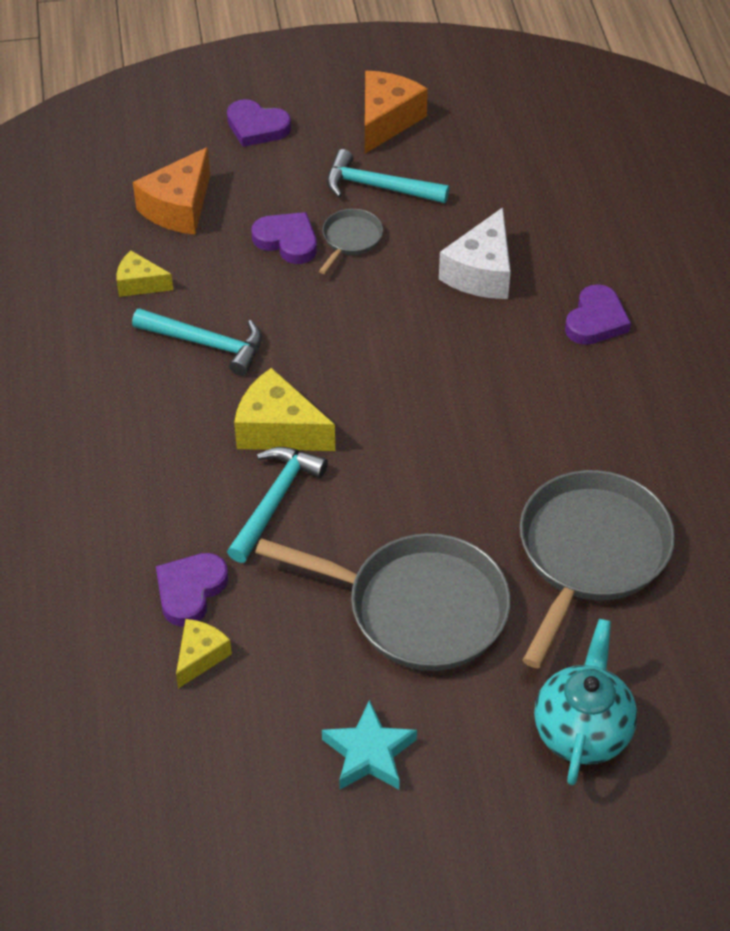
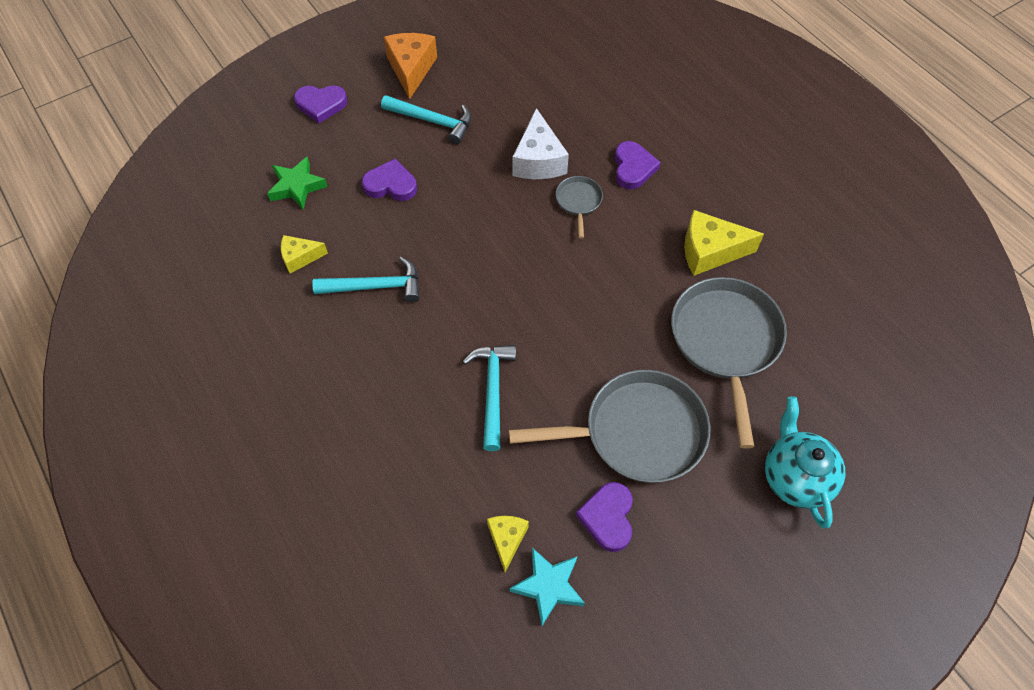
camera: 25 degrees left, 10 degrees up
(179, 207) = (297, 187): orange cheese -> green star
(190, 590) = (470, 489): purple heart -> purple heart (608, 517)
(278, 430) = (464, 334): yellow cheese -> yellow cheese (710, 251)
(350, 239) = (435, 167): grey pan -> grey pan (578, 202)
(369, 753) = (666, 561): turquoise star -> turquoise star (548, 586)
(378, 187) = (433, 121): turquoise hammer -> turquoise hammer turned 150 degrees counterclockwise

